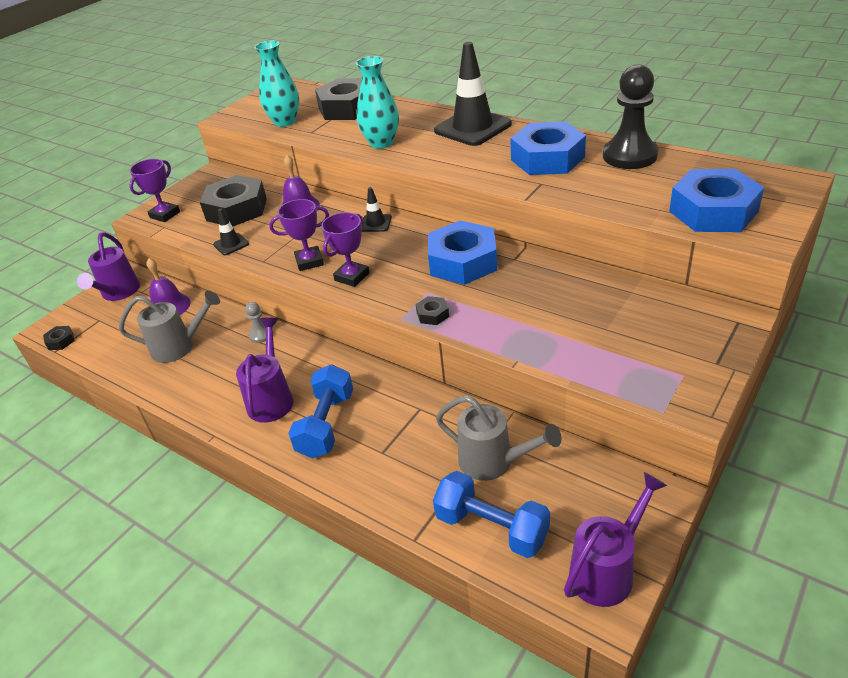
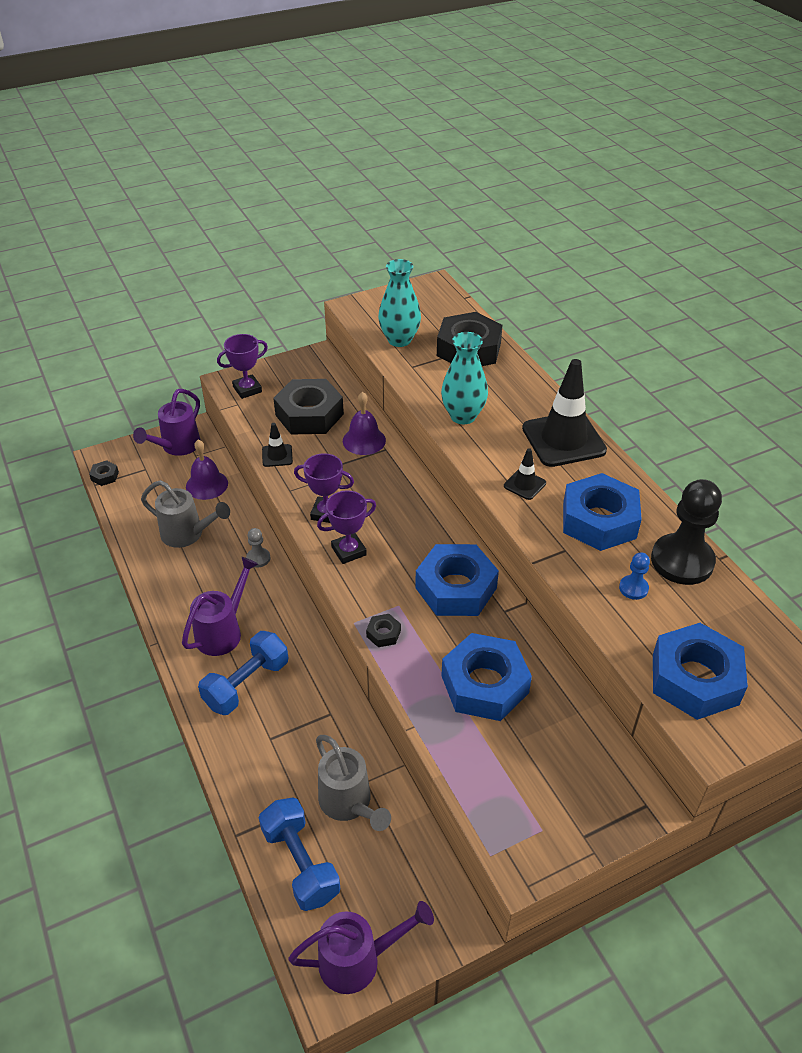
camera: 25 degrees right, 5 degrees up
(375, 223) = (415, 498): black traffic cone -> black traffic cone (524, 484)
(545, 308) = (484, 684): none -> blue nut
(614, 183) = (633, 588): none -> blue pawn

